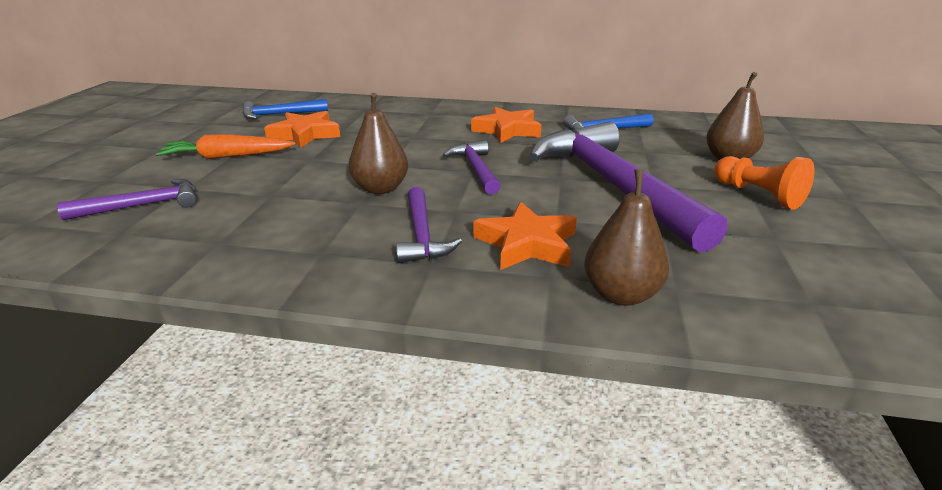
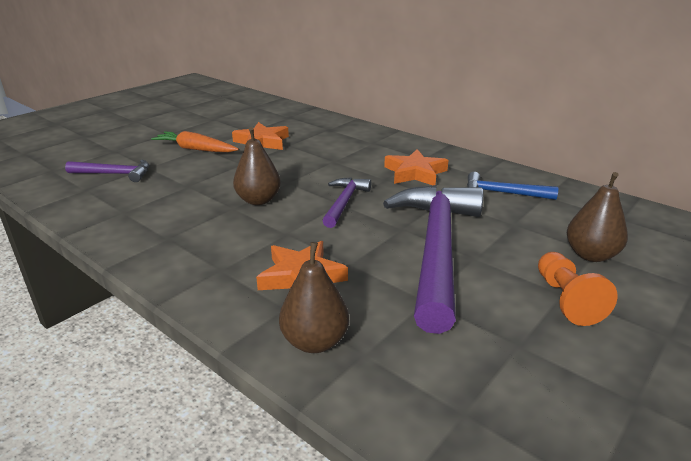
camera: 30 degrees right, 0 degrees up
(280, 115) = (264, 121): blue hammer -> none
(422, 235) = (241, 245): purple hammer -> none

